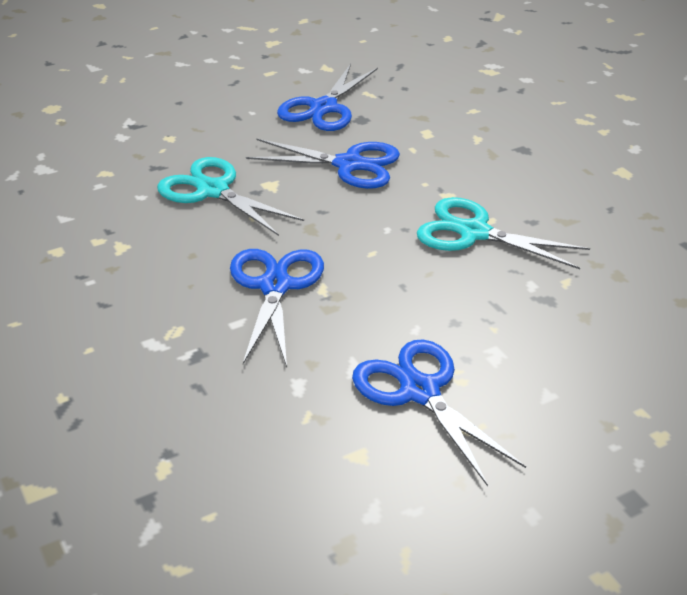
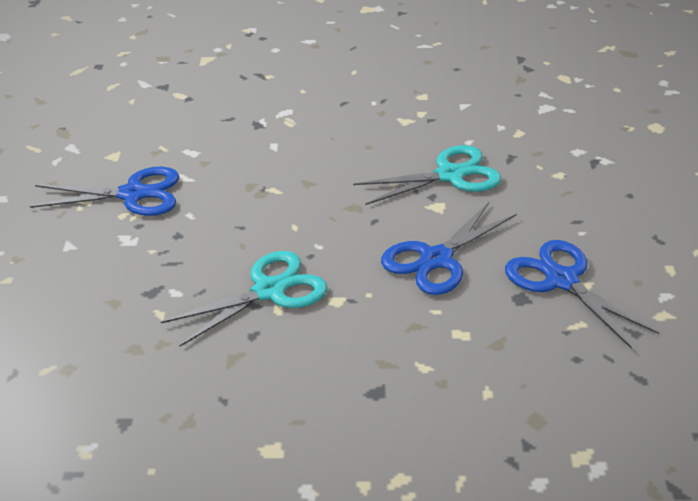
camera: 120 degrees right, 0 degrees up
(275, 286) = (297, 170): blue scissors -> none

